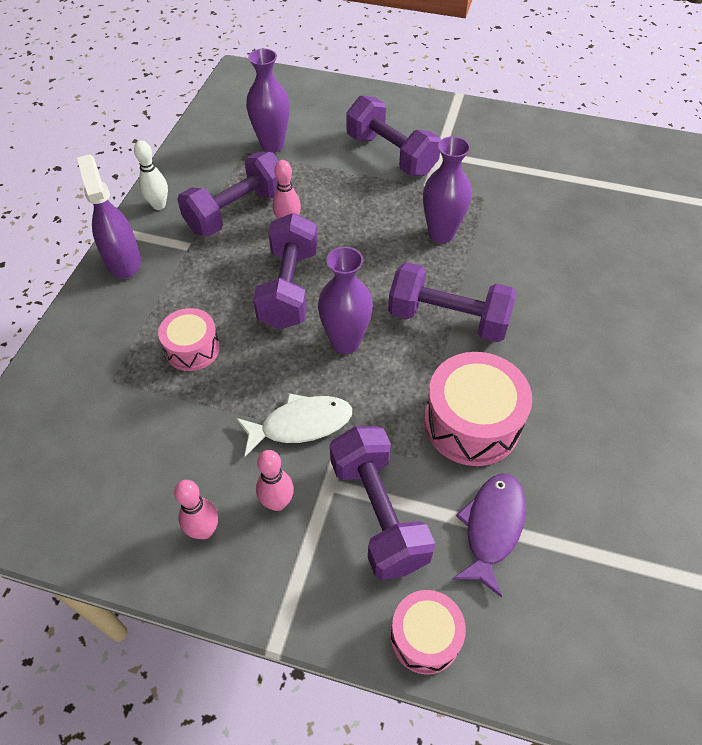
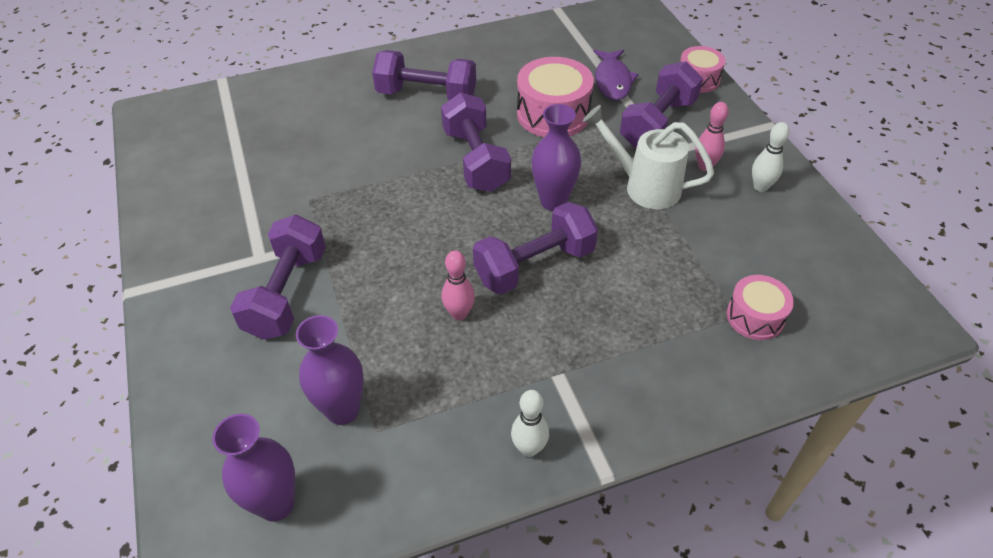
camera: 125 degrees left, 5 degrees down
(123, 261) = (627, 415): purple spray bottle -> none
(192, 349) = (656, 286): pink drum -> pink drum (755, 317)
(204, 530) = (760, 187): pink bowling pin -> white bowling pin
(237, 212) = (477, 367): purple dumbbell -> purple dumbbell (426, 95)
(301, 424) = (643, 186): white fish -> white watering can
(441, 234) = (382, 204): purple vase -> purple vase (276, 504)
(492, 527) = (612, 81): purple fish -> purple fish turned 75 degrees counterclockwise

